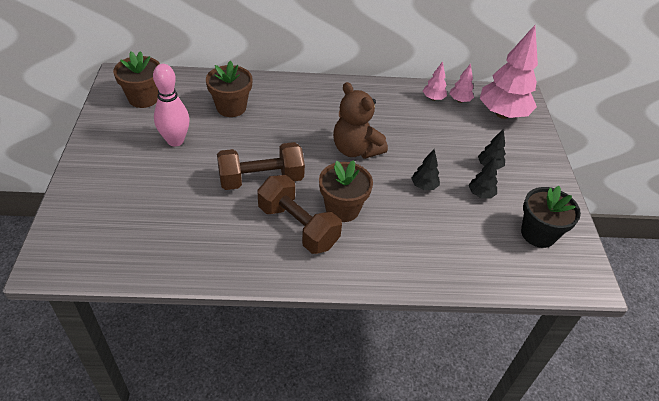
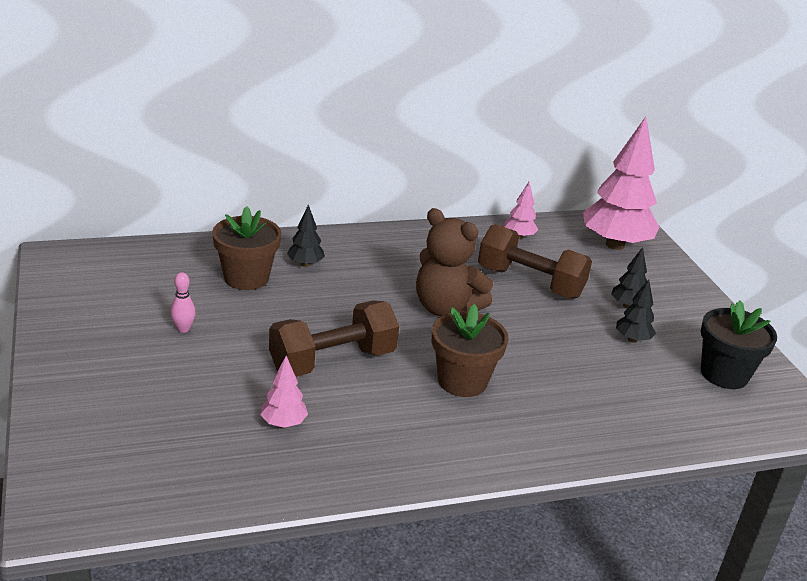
camera: 15 degrees left, 15 degrees down
(143, 98) = (108, 281): brown flower pot -> none
(175, 141) = (183, 329): pink bowling pin -> pink bowling pin, size x0.48
(298, 226) = (412, 411): brown dumbbell -> brown dumbbell (530, 282)
(424, 186) = (556, 340): black tree -> black tree (305, 264)
(459, 100) = (554, 235): pink tree -> pink tree (283, 423)

